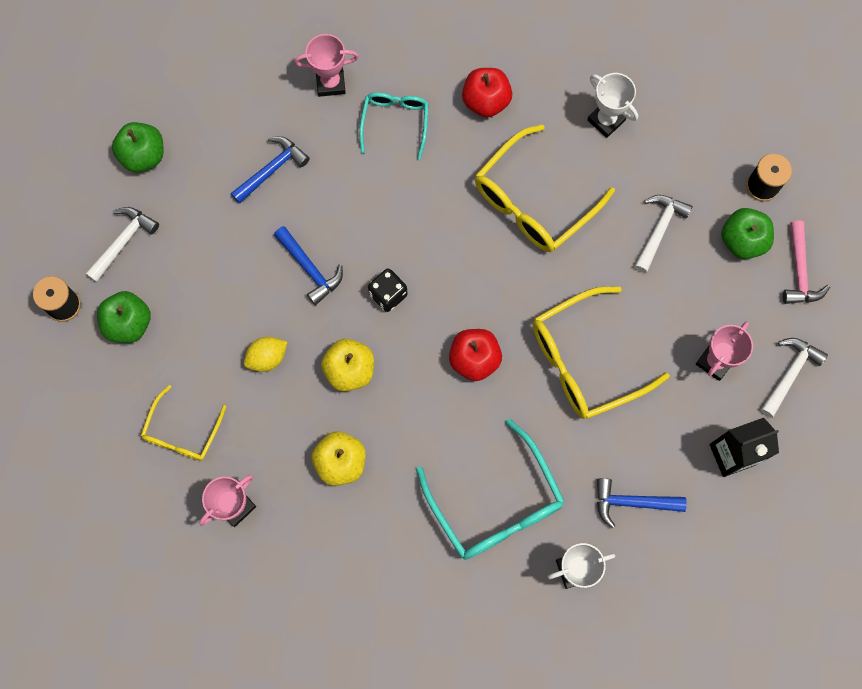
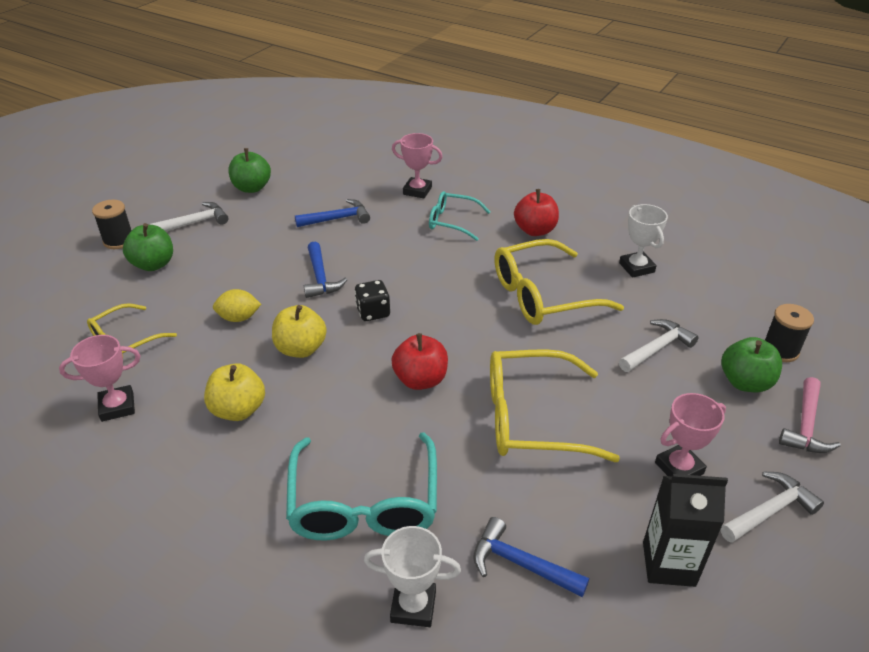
camera: 25 degrees right, 35 degrees down
(395, 122) = (452, 222): turquoise glasses -> turquoise glasses turned 105 degrees counterclockwise

